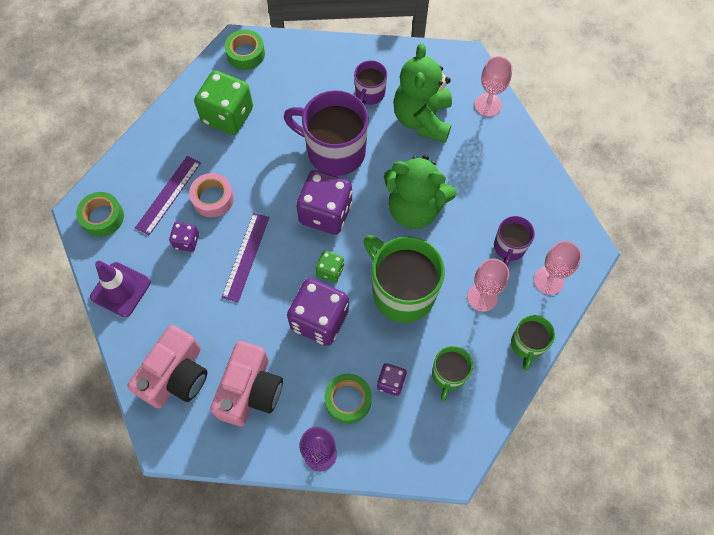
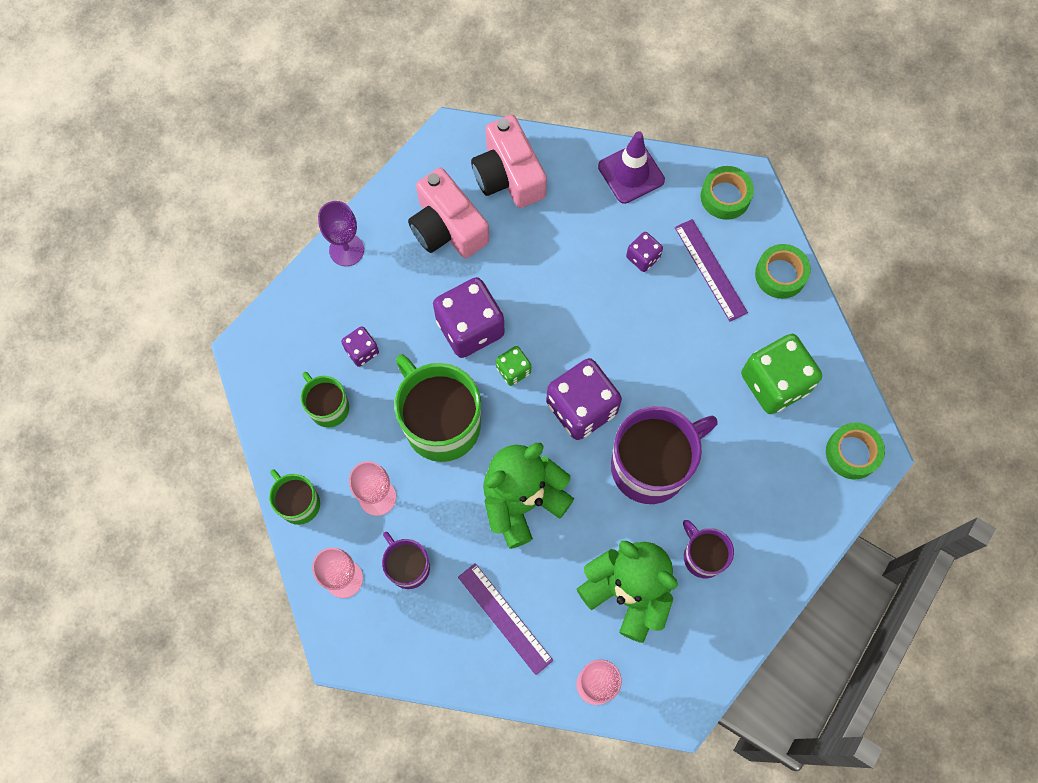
camera: 125 degrees right, 5 degrees up
(213, 198) = (676, 309): pink tape -> none
(246, 256) = (586, 302): purple ruler -> purple ruler (504, 618)
(348, 400) = (375, 303): green tape -> green tape (780, 274)
(402, 292) = (441, 423): green mug -> green mug turned 120 degrees counterclockwise

